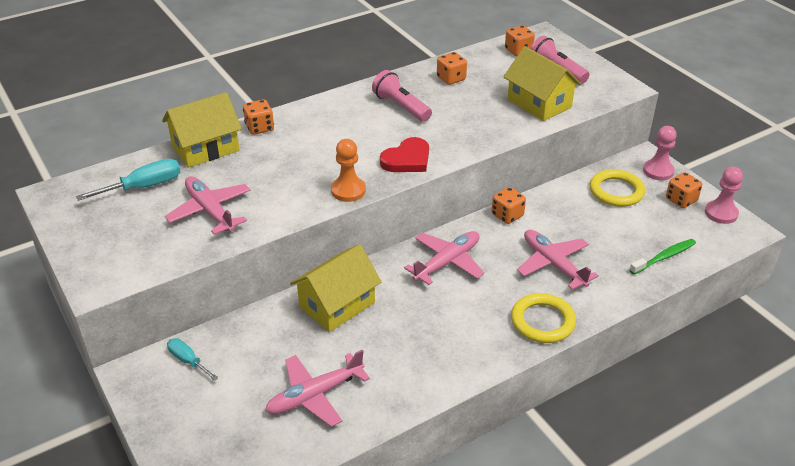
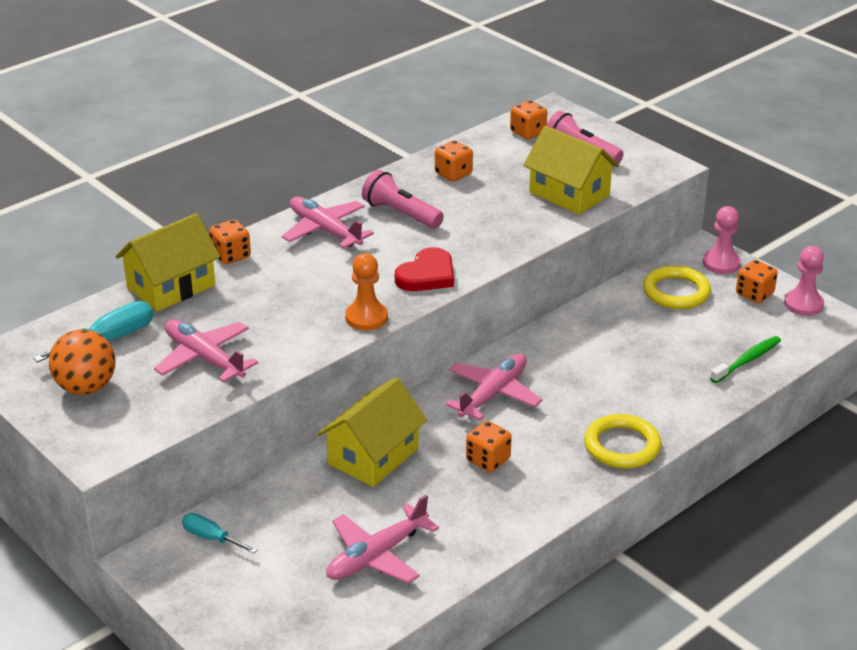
camera: 10 degrees left, 5 degrees down
(111, 225) = (86, 387): none -> orange ball
(507, 215) = (552, 333): orange dice -> orange dice (488, 460)
(553, 264) = (620, 382): pink plane -> pink plane (325, 231)

